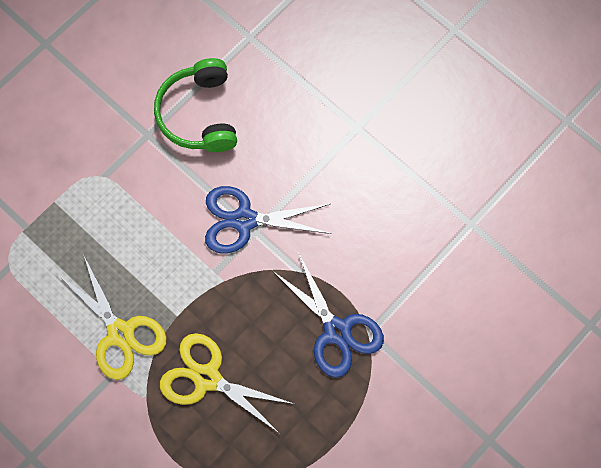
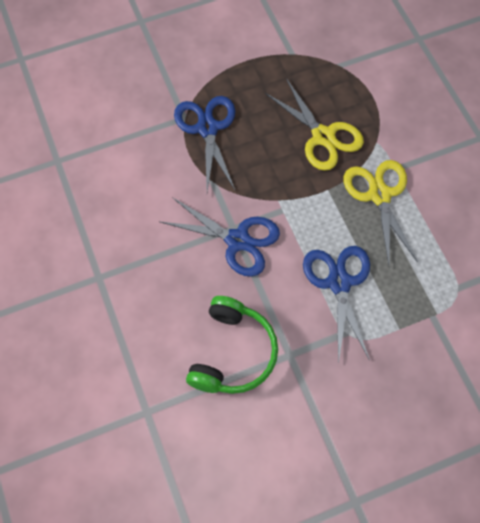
camera: 155 degrees left, 5 degrees down
(127, 221) = (339, 282): none -> blue scissors

